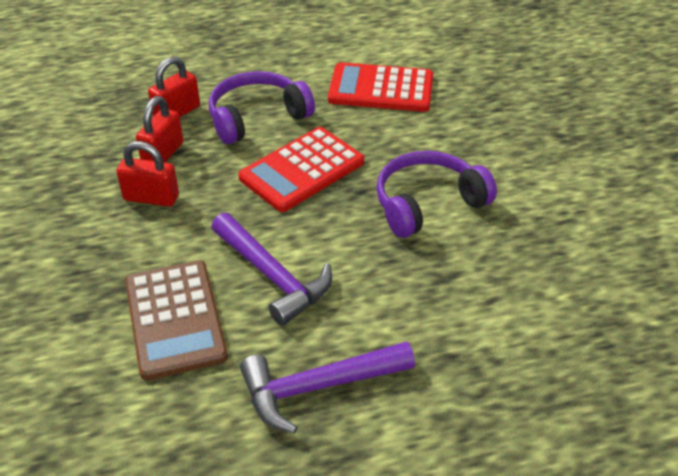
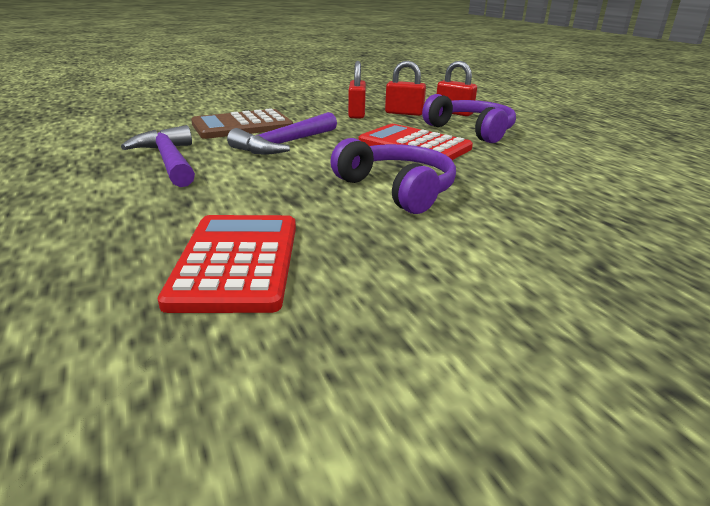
camera: 80 degrees right, 15 degrees down
(381, 89) = (568, 166): red calculator -> red calculator (237, 262)

